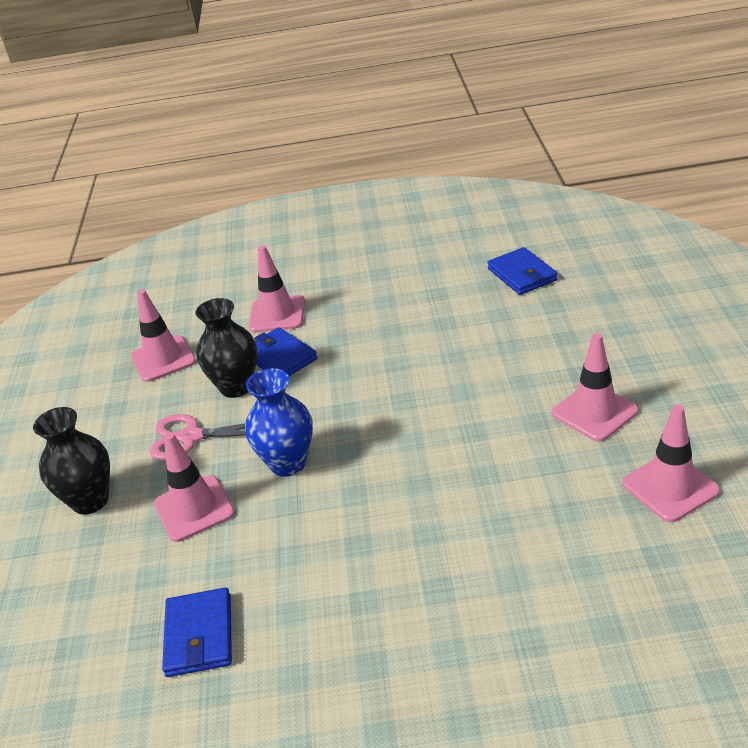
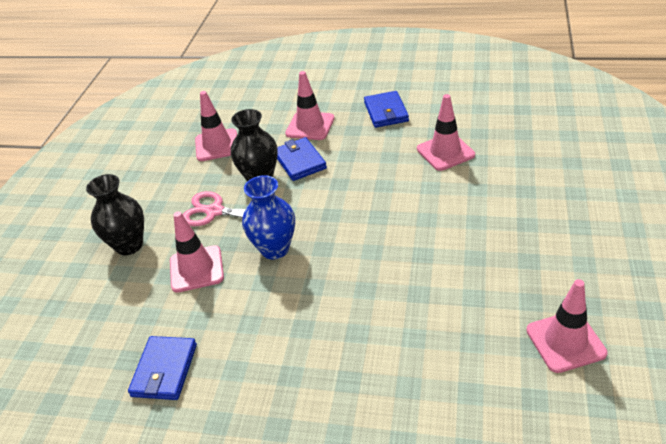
camera: 15 degrees right, 5 degrees up
(522, 274) = (509, 129): blue wallet -> blue wallet (386, 112)
(595, 412) = (526, 261): pink traffic cone -> pink traffic cone (445, 152)

